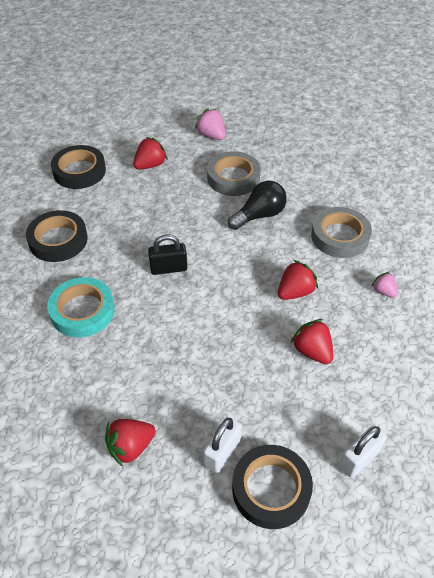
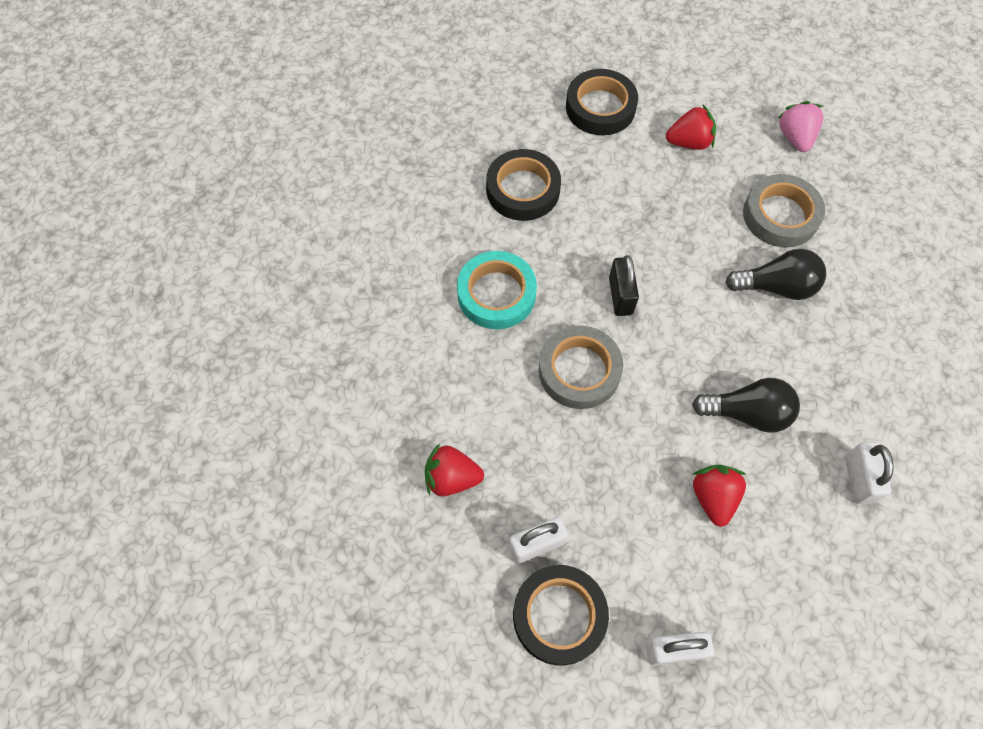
camera: 35 degrees right, 15 degrees up
(168, 268) = (620, 296): black padlock -> black padlock turned 60 degrees clockwise
(295, 292) = (747, 413): red strawberry -> black light bulb
(340, 236) = (858, 374): grey tape -> grey tape (579, 370)
(383, 291) = (858, 479): pink strawberry -> white padlock

